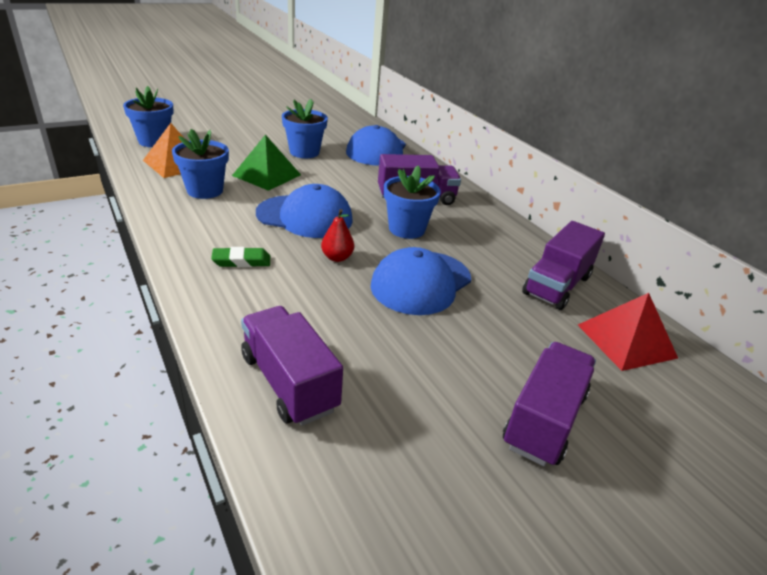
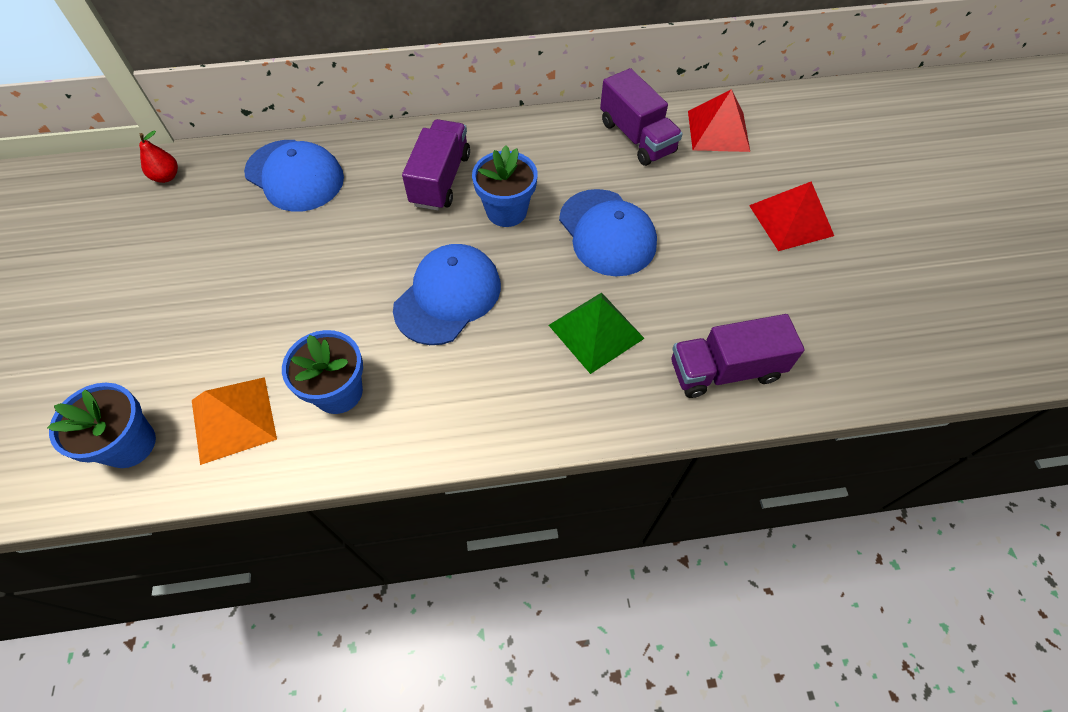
camera: 65 degrees left, 25 degrees up
(241, 261) = (526, 376): green eraser -> none
(267, 175) = (320, 313): green pyramid -> green pyramid (596, 331)
(304, 152) = (264, 256): blue flower pot -> none
(337, 257) = (544, 288): red pear -> red pear (166, 177)
(544, 420) = (791, 220): purple truck -> red pyramid

